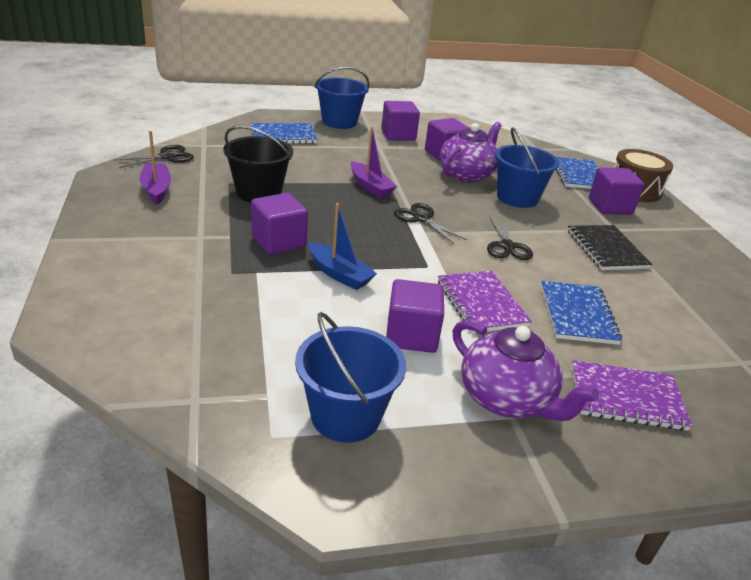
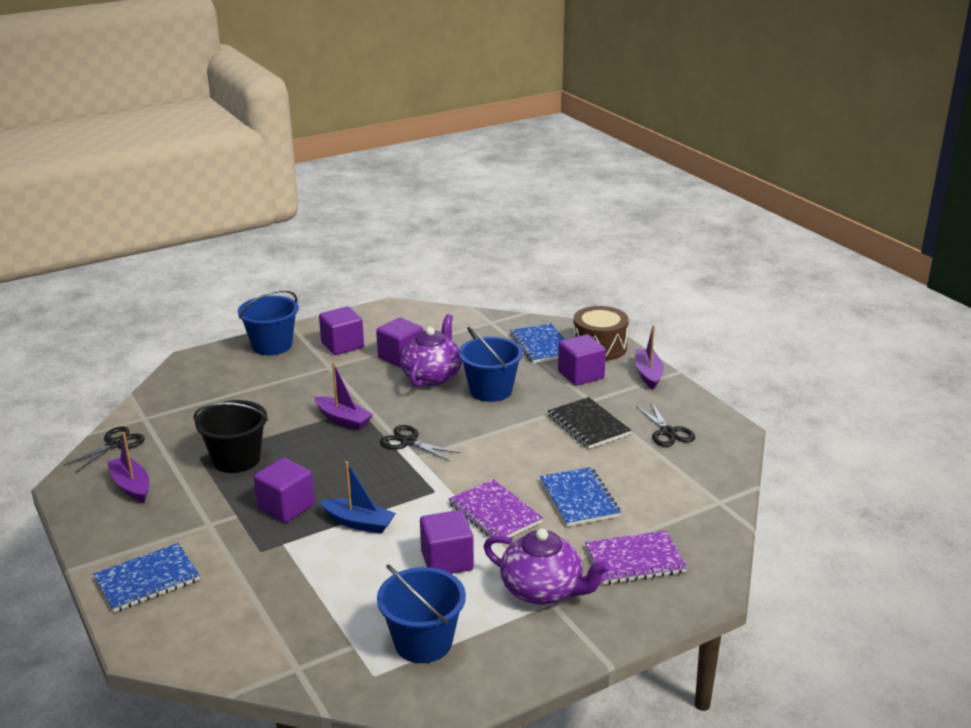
camera: 15 degrees left, 5 degrees down
(283, 135) = (221, 381): blue notebook -> blue notebook (147, 580)
(507, 246) = (498, 448): black scissors -> black scissors (668, 432)
(680, 222) = (648, 374): none -> purple boat

